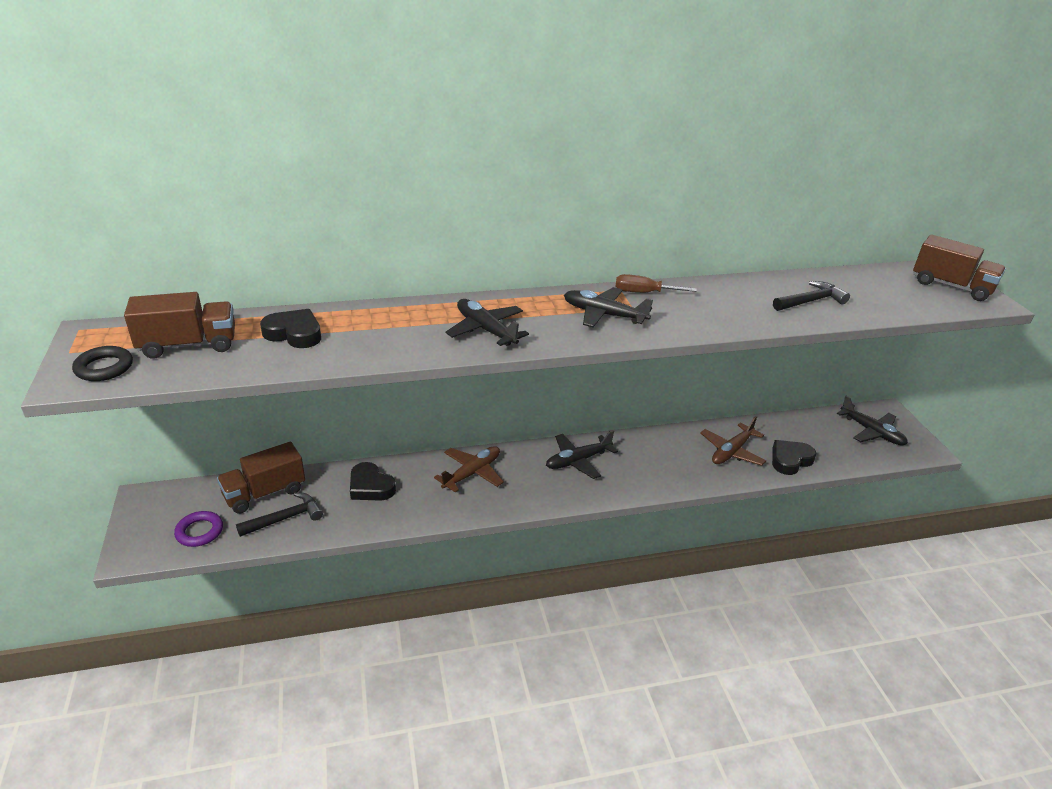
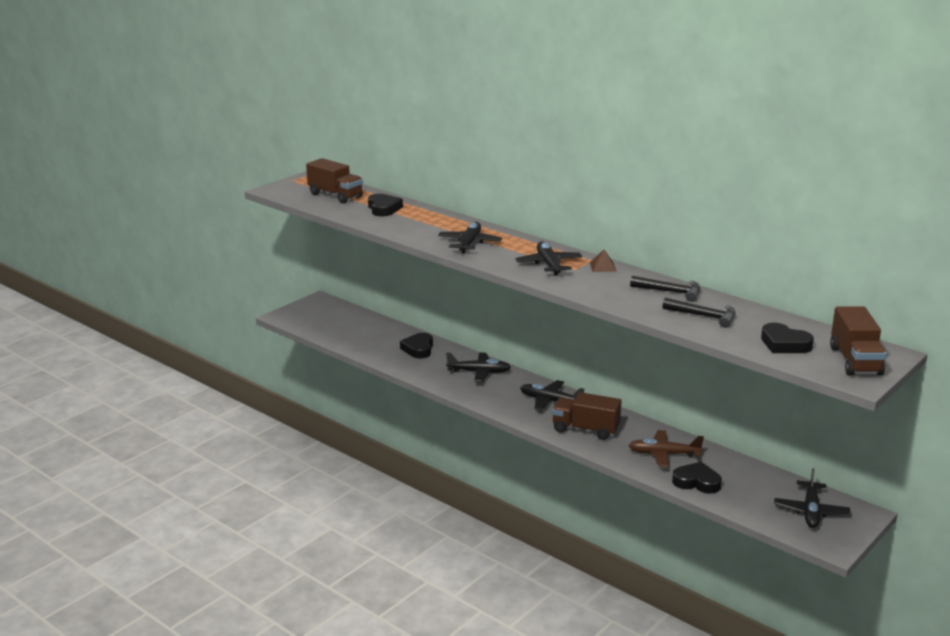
camera: 55 degrees right, 10 degrees down
(104, 368) = (291, 190): black ring -> none
(199, 532) = (318, 324): purple ring -> none
(264, 493) = (369, 325): brown truck -> brown truck (585, 429)
(285, 518) = (359, 339): black hammer -> black hammer (670, 292)
(472, 473) = (479, 372): brown plane -> black plane
(643, 293) = (602, 267): brown screwdriver -> brown pyramid
(898, 296) = (784, 344): none -> black heart

